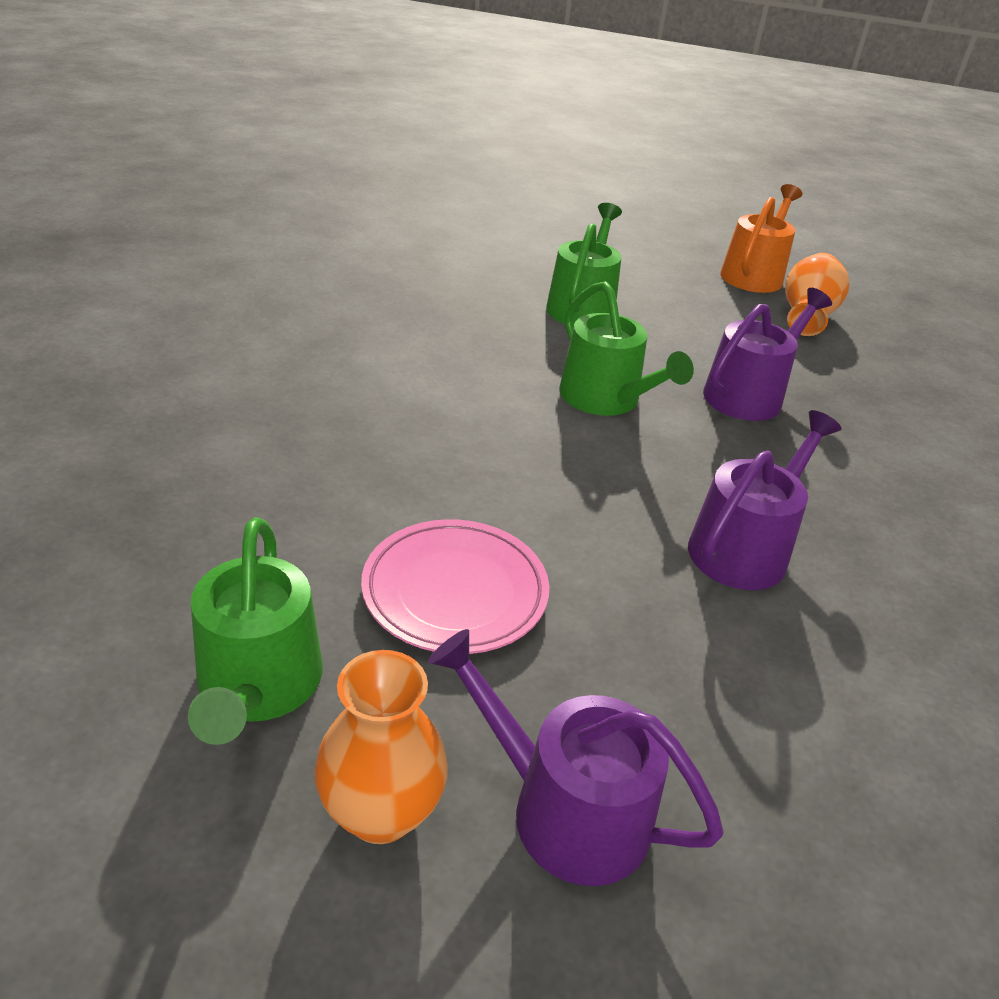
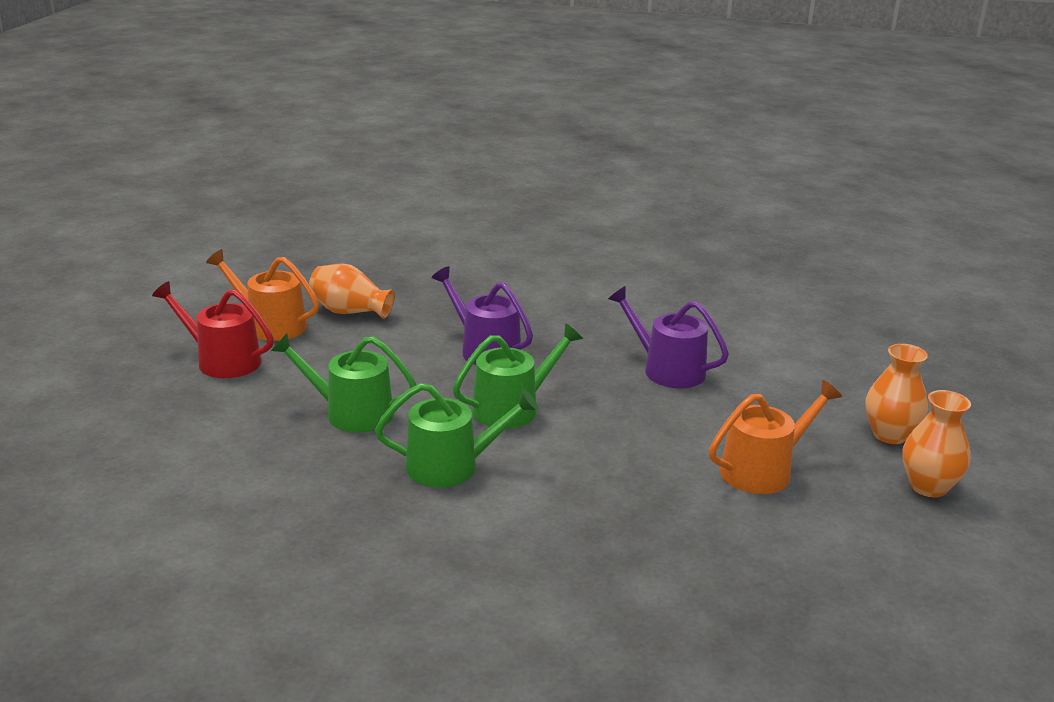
camera: 90 degrees left, 10 degrees down
(258, 686) = (880, 536): green watering can -> green watering can (451, 466)
(455, 592) = (763, 470): pink plate -> orange watering can
(565, 809) = (889, 435): purple watering can -> orange vase
(671, 253) = (222, 361): none -> red watering can

